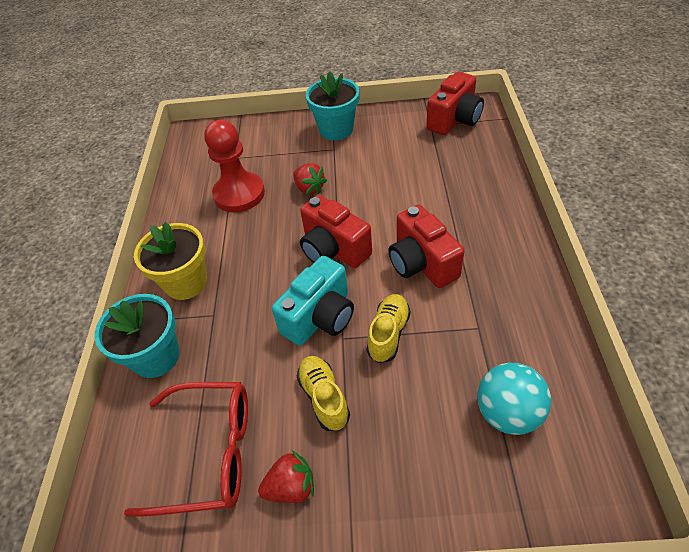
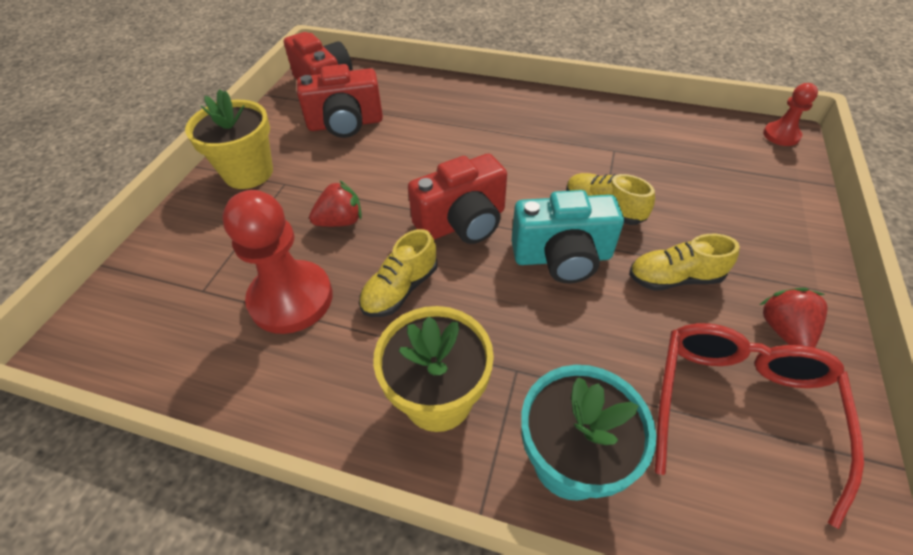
camera: 75 degrees left, 0 degrees up
(261, 238) = (400, 289): none -> yellow shoe
(320, 317) = (562, 257): turquoise camera -> turquoise camera turned 120 degrees clockwise
(336, 129) = (248, 173): turquoise flower pot -> yellow flower pot
(421, 263) = (519, 162): red camera -> red camera (345, 124)
(507, 412) = (708, 160): turquoise ball -> none
(606, 492) = (781, 135): none -> red pawn

